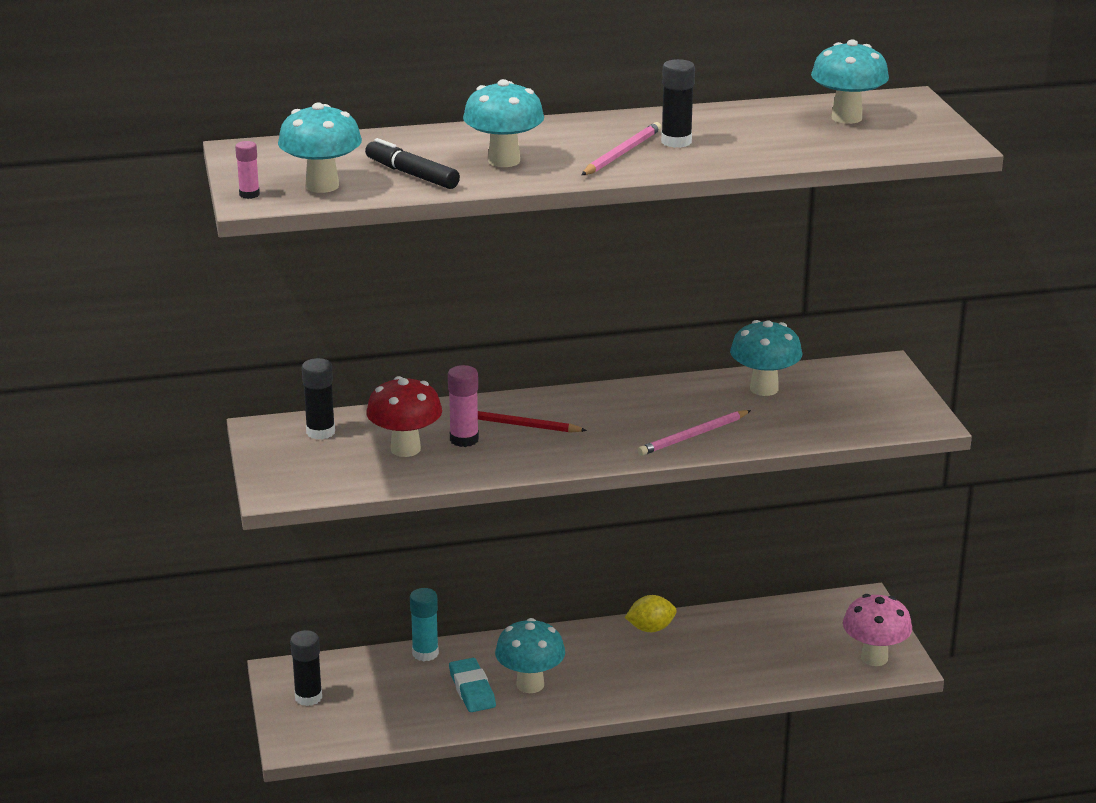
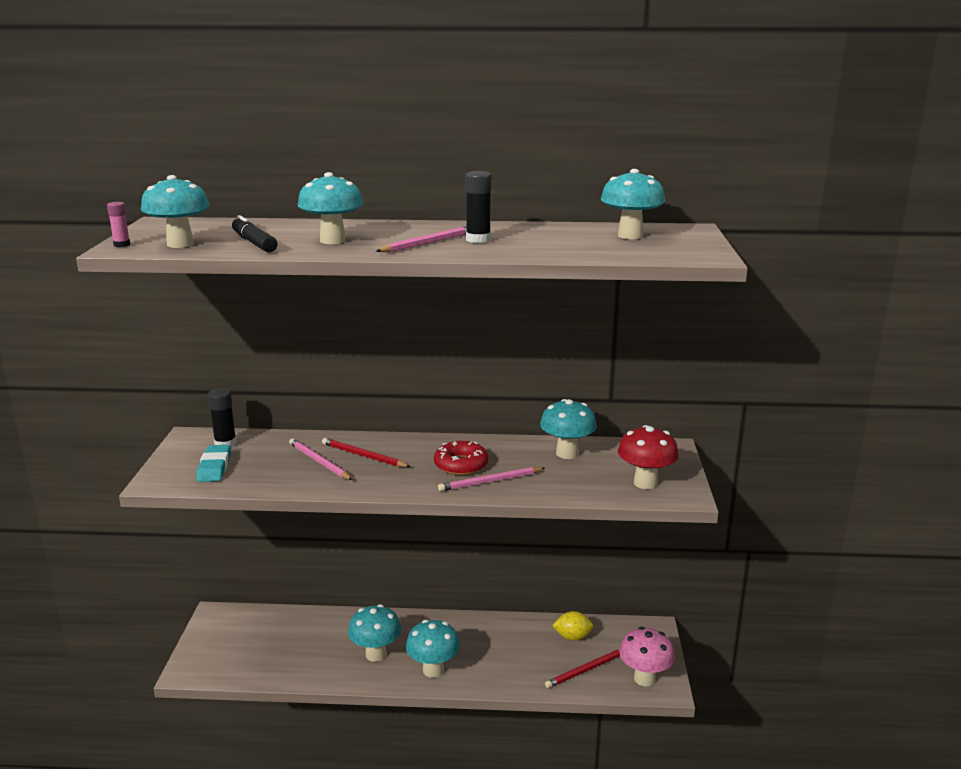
camera: 15 degrees right, 5 degrees down
(308, 697) = (219, 636): black glue stick -> none
(405, 449) = (272, 463): red mushroom -> red mushroom (645, 483)
(425, 653) = (317, 617): turquoise glue stick -> none
(464, 439) = (319, 462): pink glue stick -> pink pencil
(472, 689) = (333, 651): turquoise eraser -> turquoise eraser (214, 467)
(613, 690) = (433, 670): none -> turquoise mushroom
(644, 420) = (461, 465): none -> red donut
(650, 629) = (485, 625): yellow lemon -> yellow lemon (572, 637)
(801, 660) = (586, 670): none -> red pencil

